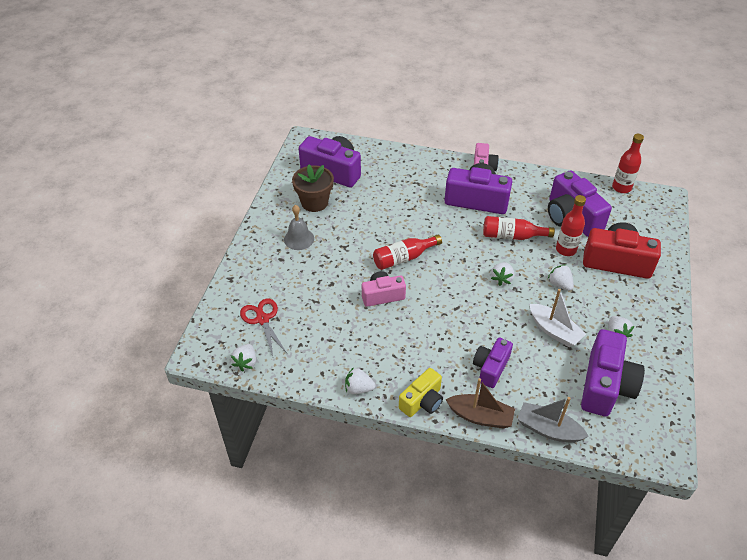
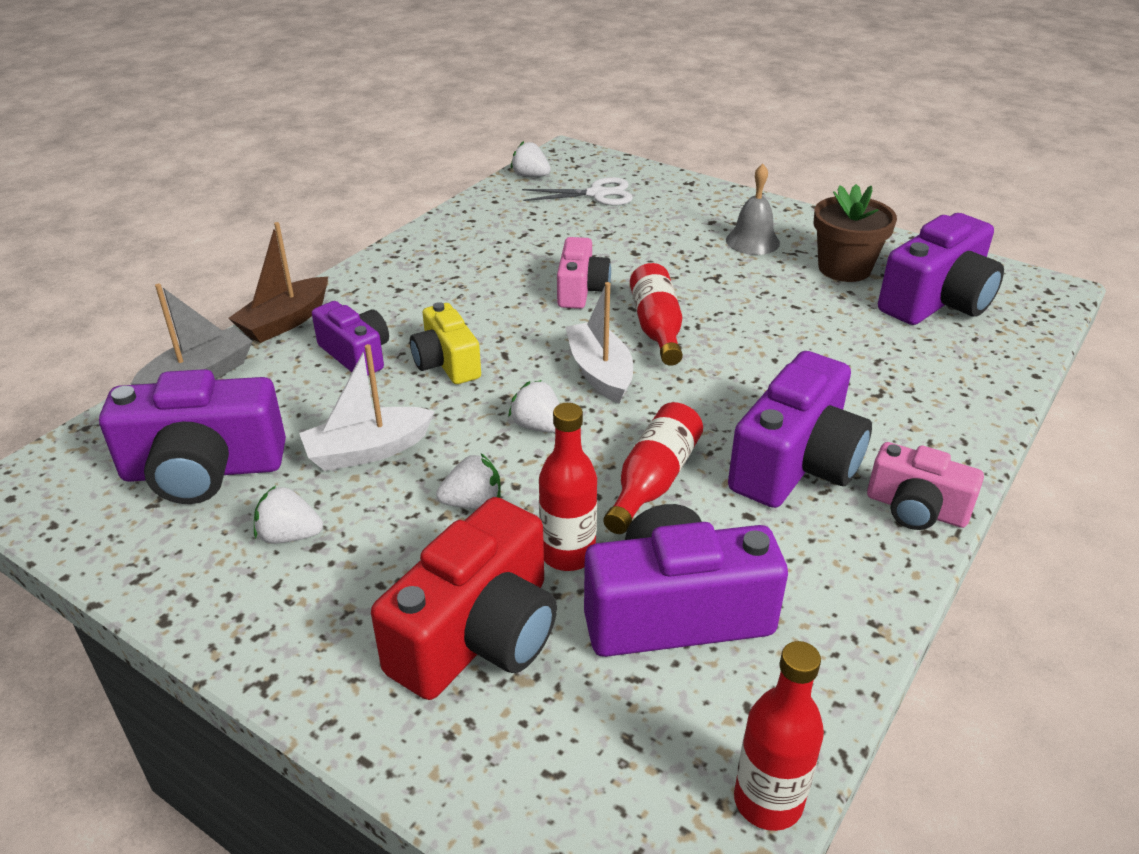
camera: 110 degrees right, 10 degrees down
(262, 319) = (597, 194): red scissors -> white scissors
(358, 388) = (423, 240): white strawberry -> none
(422, 401) = (357, 281): yellow camera -> yellow camera (446, 363)
(451, 269) = (600, 372): none -> white boat
(605, 385) = (203, 470): purple camera -> purple camera turned 45 degrees counterclockwise

